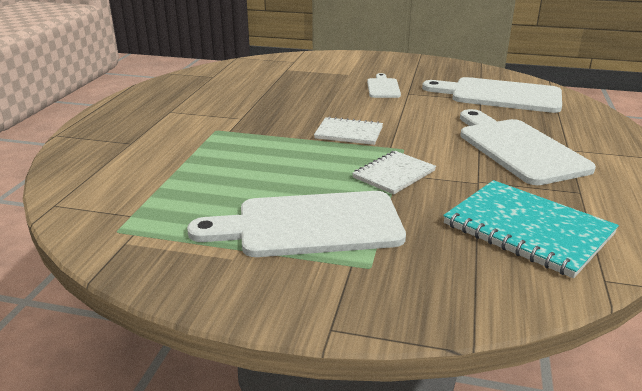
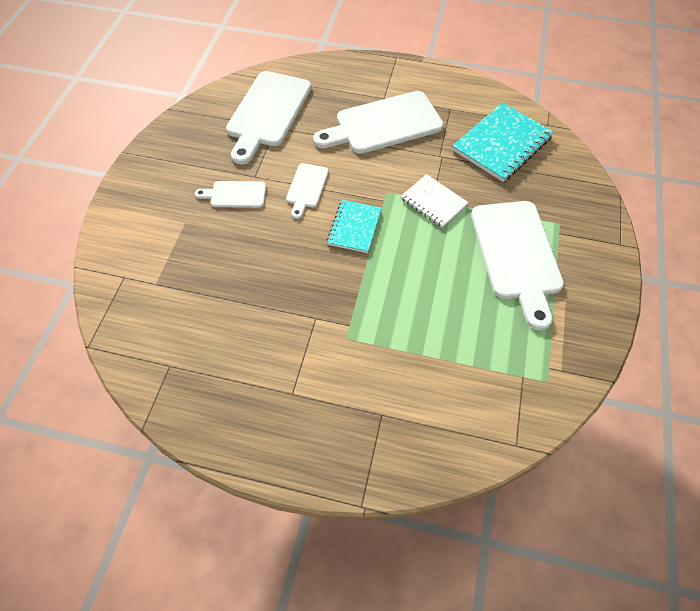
camera: 90 degrees left, 30 degrees up
(349, 133) = (354, 227): white notebook -> turquoise notebook
(399, 112) = (306, 188): none -> white cutting board

